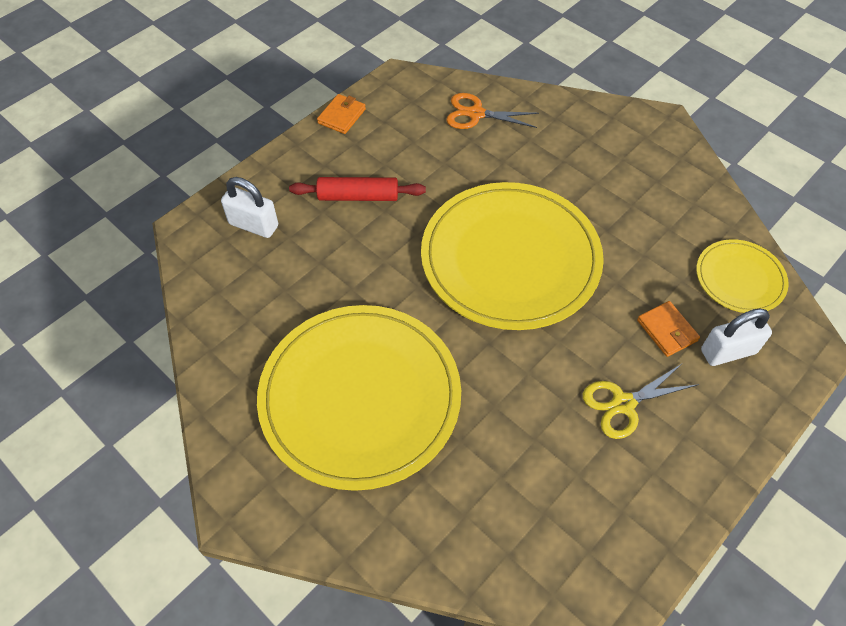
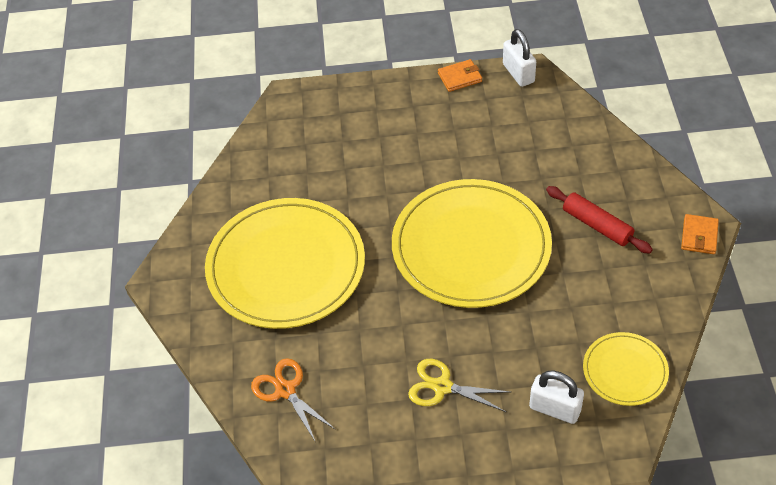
camera: 45 degrees right, 5 degrees down
(253, 225) = (328, 119): white padlock -> white padlock (518, 73)
(358, 196) = (413, 141): red rolling pin -> red rolling pin (597, 225)
(476, 114) = (559, 131): orange scissors -> orange scissors (285, 390)
(667, 330) = (526, 365): orange wallet -> orange wallet (699, 236)

